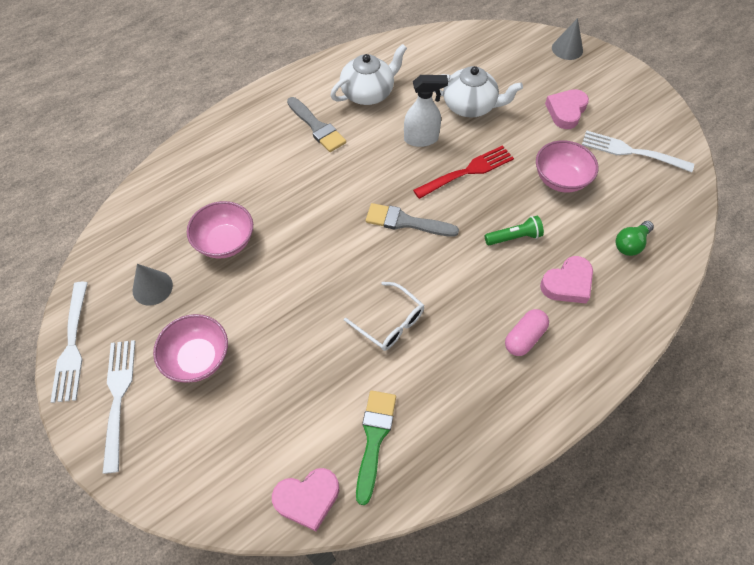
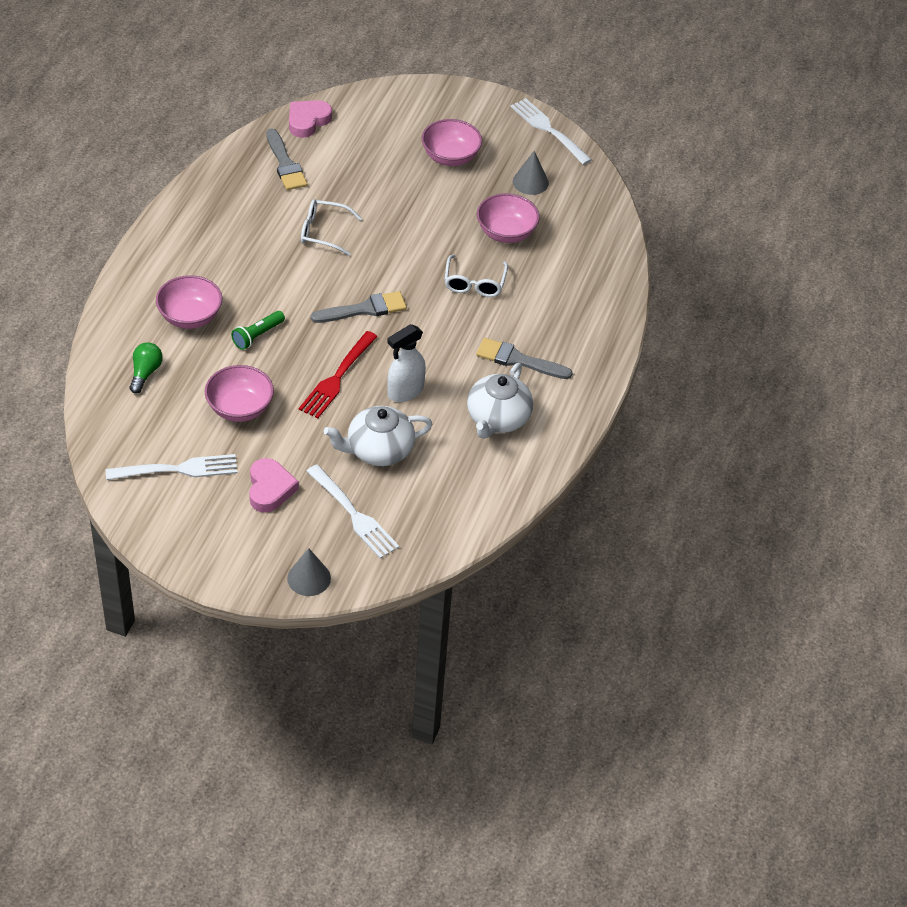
camera: 145 degrees right, 10 degrees down
(118, 398) = (482, 117): white fork -> white fork (353, 514)
(295, 205) = (474, 283): none -> white glasses
(374, 438) = (285, 164): green brush -> grey brush
(524, 337) = (208, 264): pink capsule -> none
(567, 283) = (190, 317): pink heart -> pink bowl

